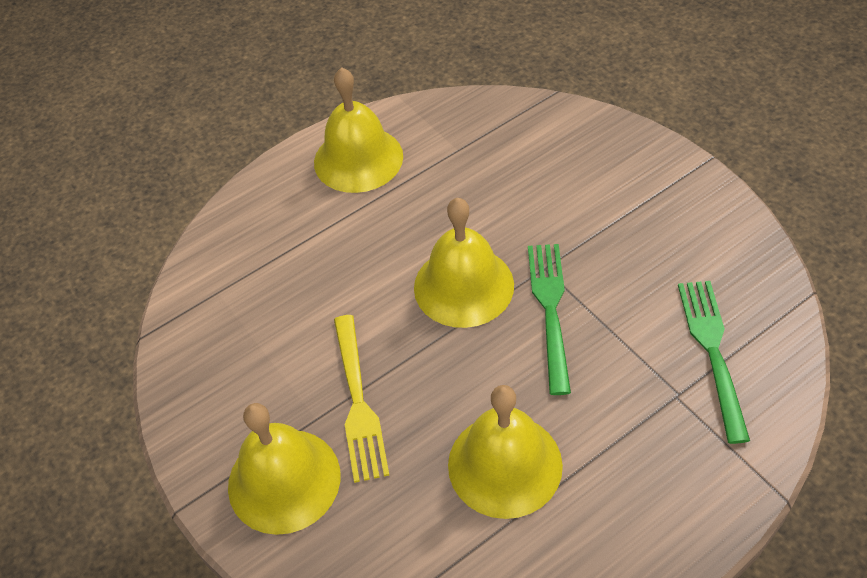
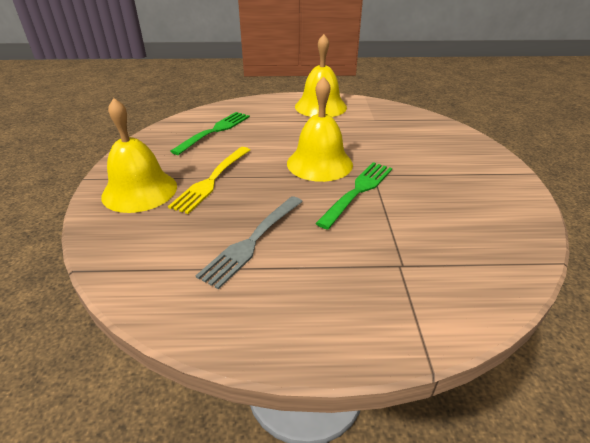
camera: 30 degrees right, 15 degrees down
(505, 464) = (252, 241): yellow bell -> grey fork
(712, 351) = (450, 256): green fork -> green fork (215, 131)

